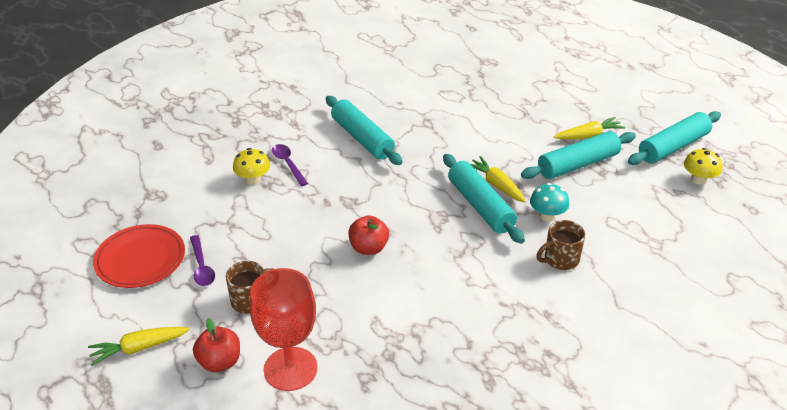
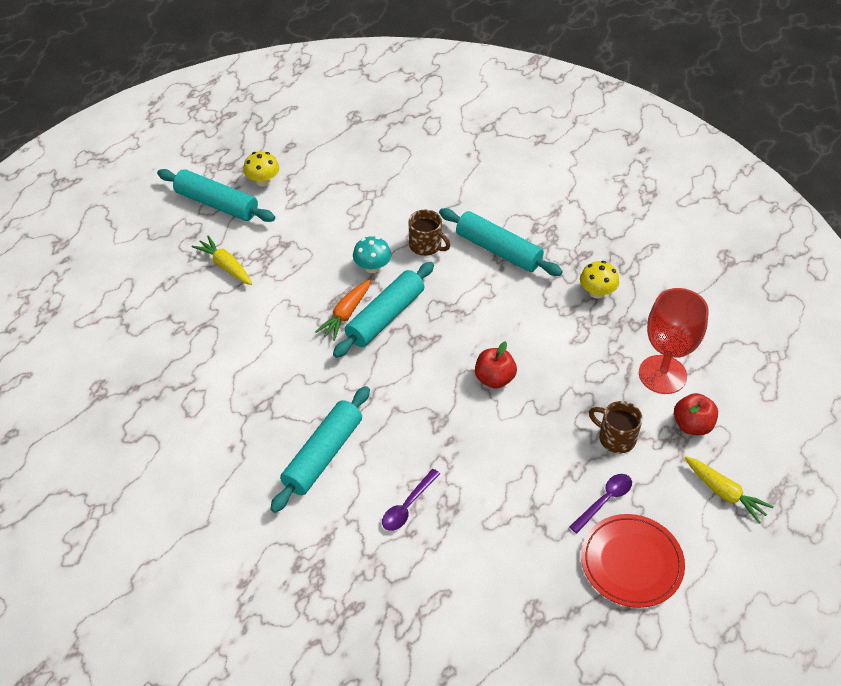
camera: 115 degrees left, 10 degrees up
(253, 179) = (452, 527): yellow mushroom -> yellow mushroom (597, 292)
(496, 185) = (346, 314): yellow carrot -> orange carrot
(578, 164) = (281, 263): turquoise rolling pin -> turquoise rolling pin (498, 250)

